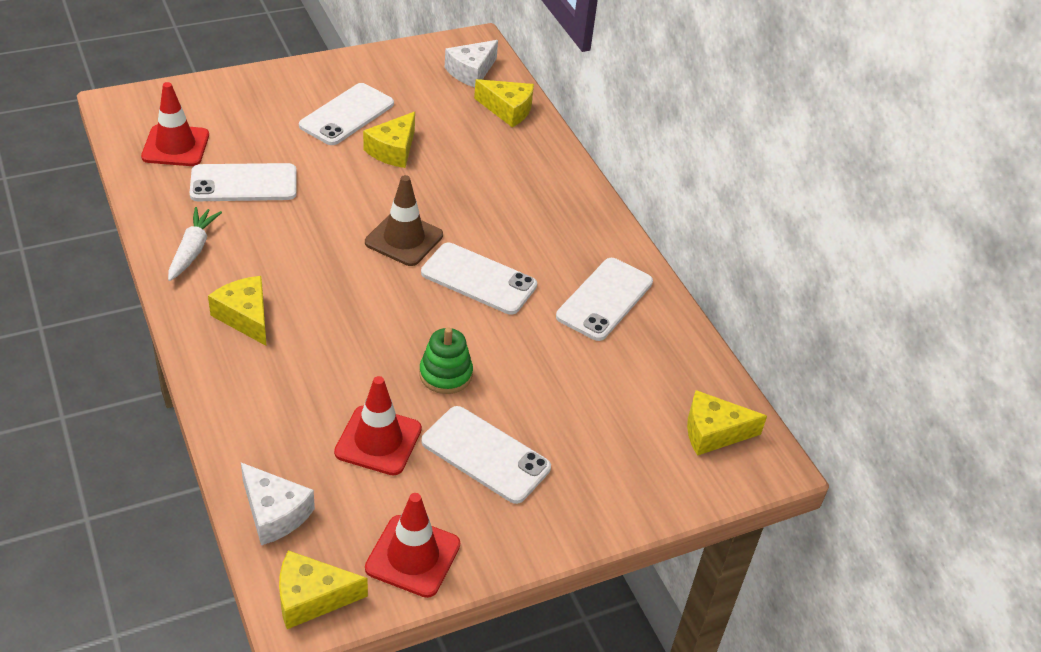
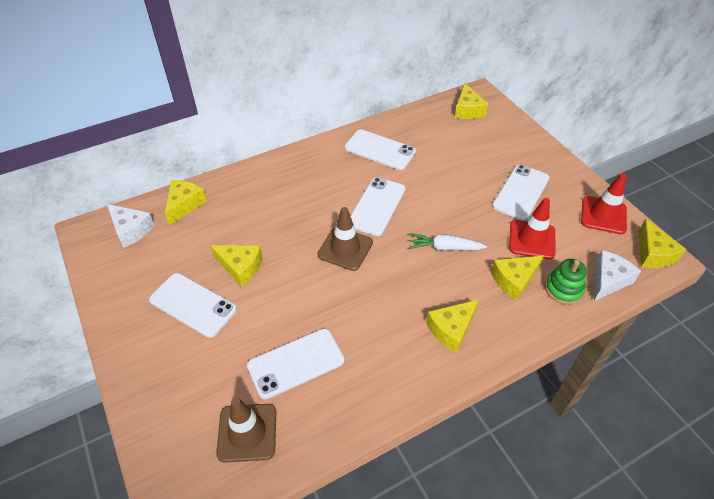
camera: 90 degrees left, 5 degrees up
(175, 146) = (247, 432): red traffic cone -> brown traffic cone
(193, 250) = (387, 382): white carrot -> white carrot (444, 248)
(244, 183) = (296, 363): white phone -> white phone turned 75 degrees clockwise
(305, 399) = (514, 280): none -> yellow cheese
(445, 374) = (466, 214): green stacking toy -> green stacking toy (563, 289)

